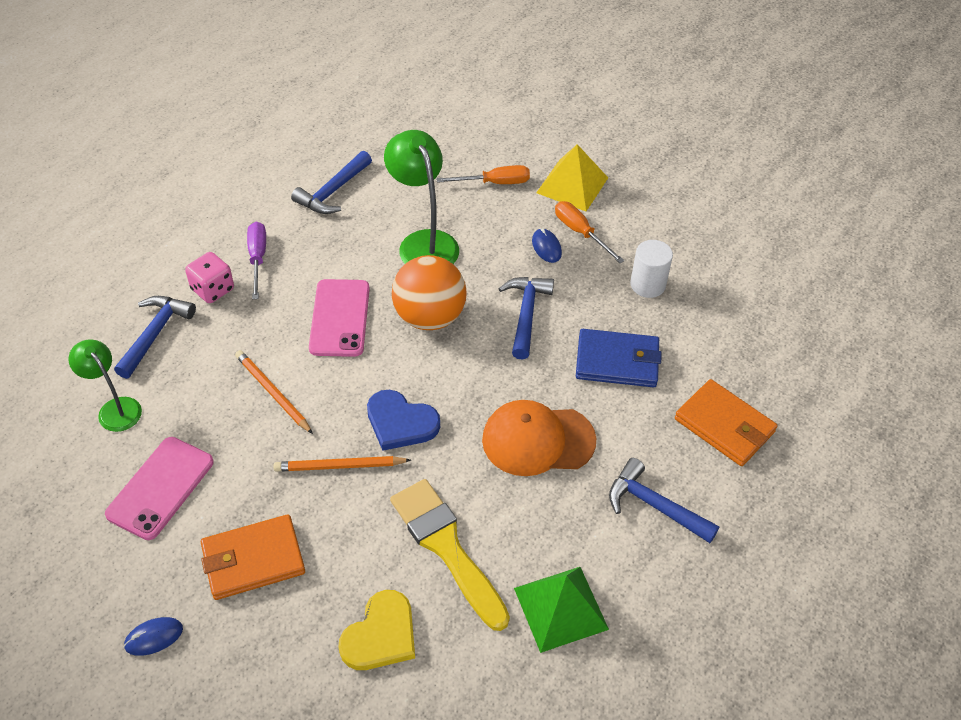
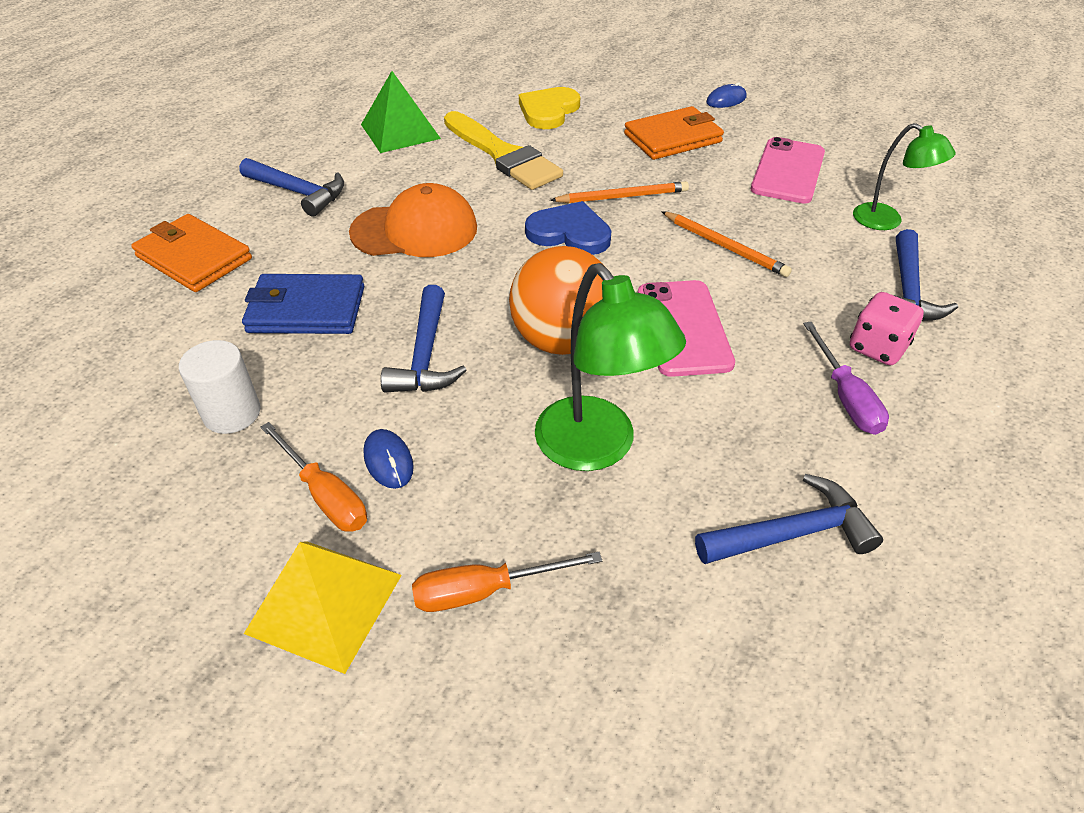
camera: 175 degrees right, 5 degrees down
(333, 191) = (792, 533): blue hammer -> blue hammer turned 45 degrees clockwise

